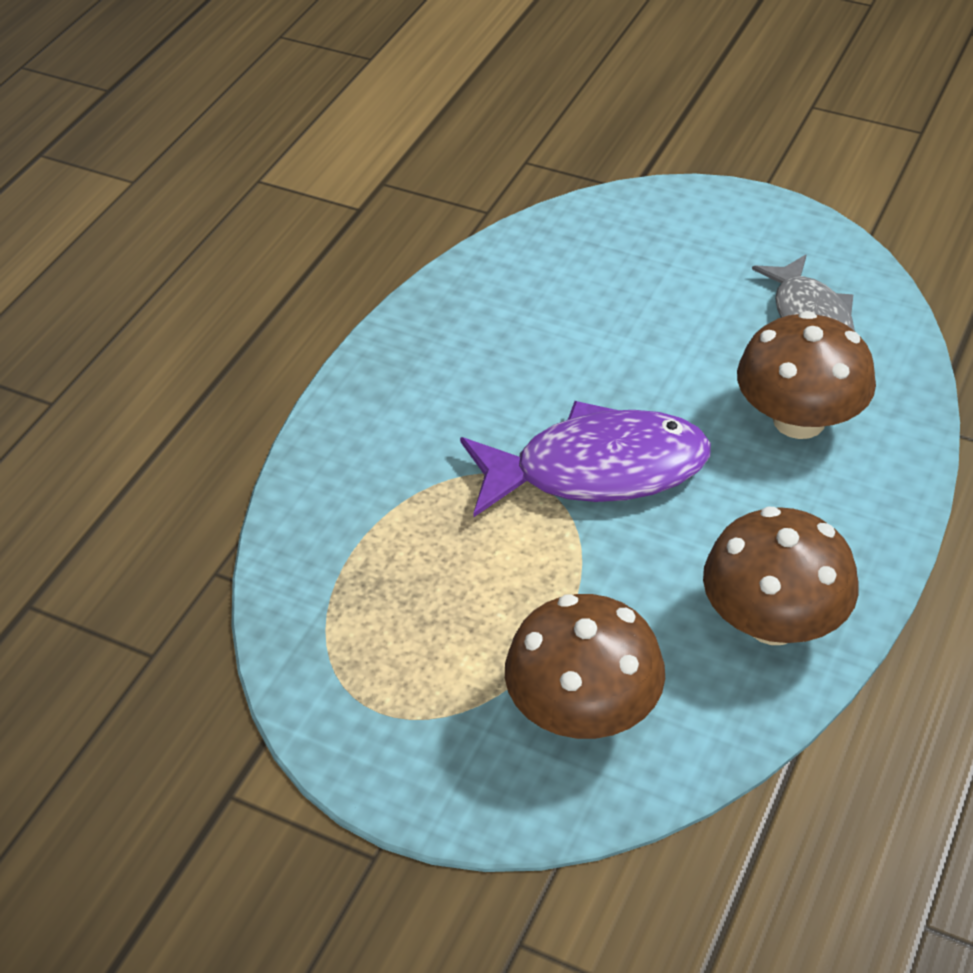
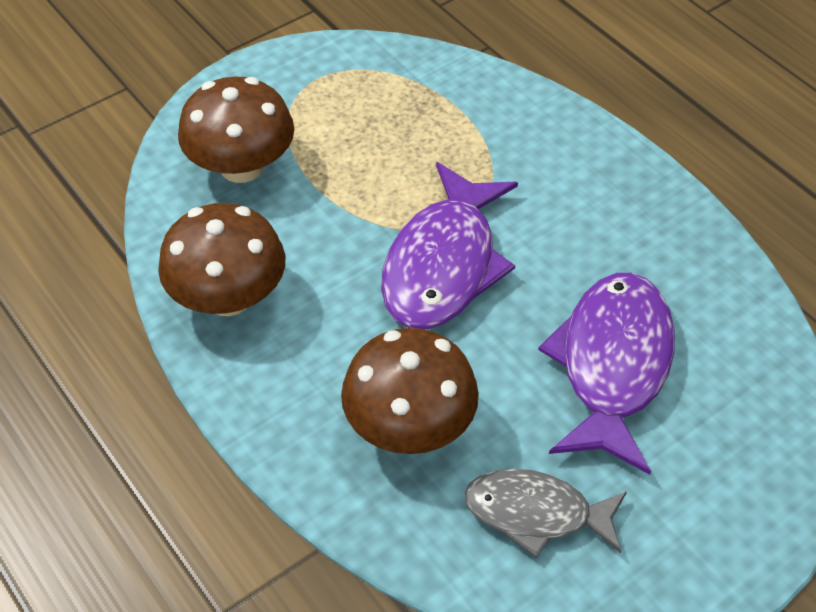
camera: 115 degrees right, 5 degrees up
(627, 319) = (612, 365): none -> purple fish

